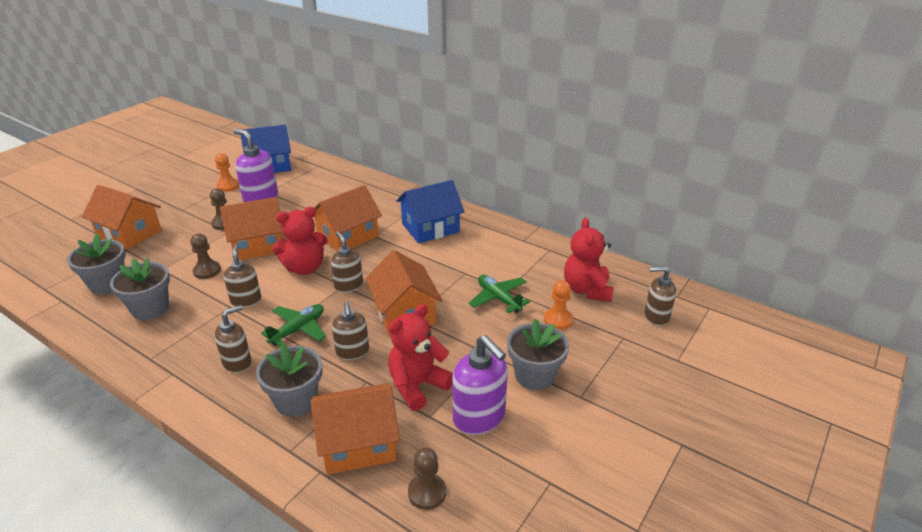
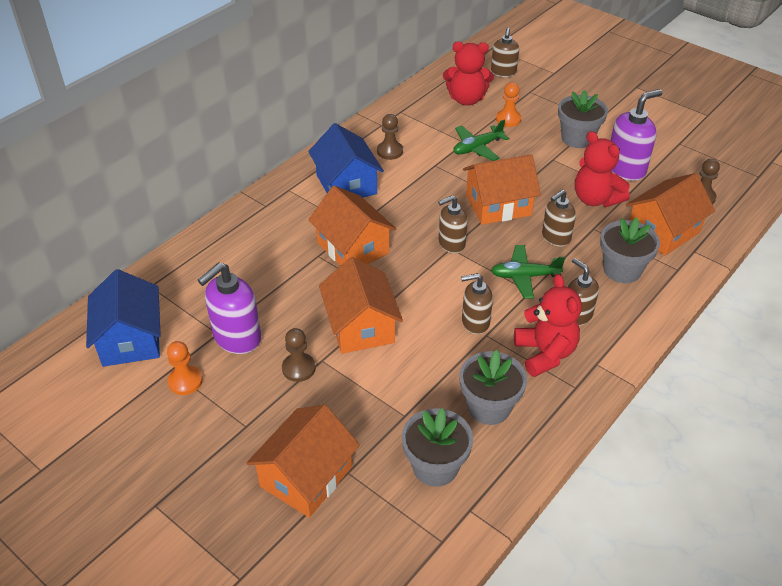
camera: 85 degrees left, 10 degrees up
(207, 271) = (413, 367): brown pawn -> brown pawn (390, 151)
(298, 329) = (525, 276): green plane -> green plane turned 45 degrees counterclockwise
(304, 268) = (416, 280): red teddy bear -> red teddy bear (545, 353)
(352, 352) = (555, 238): brown soap dispenser -> brown soap dispenser turned 150 degrees clockwise
(358, 443) = (663, 231): orange house -> orange house turned 60 degrees clockwise

